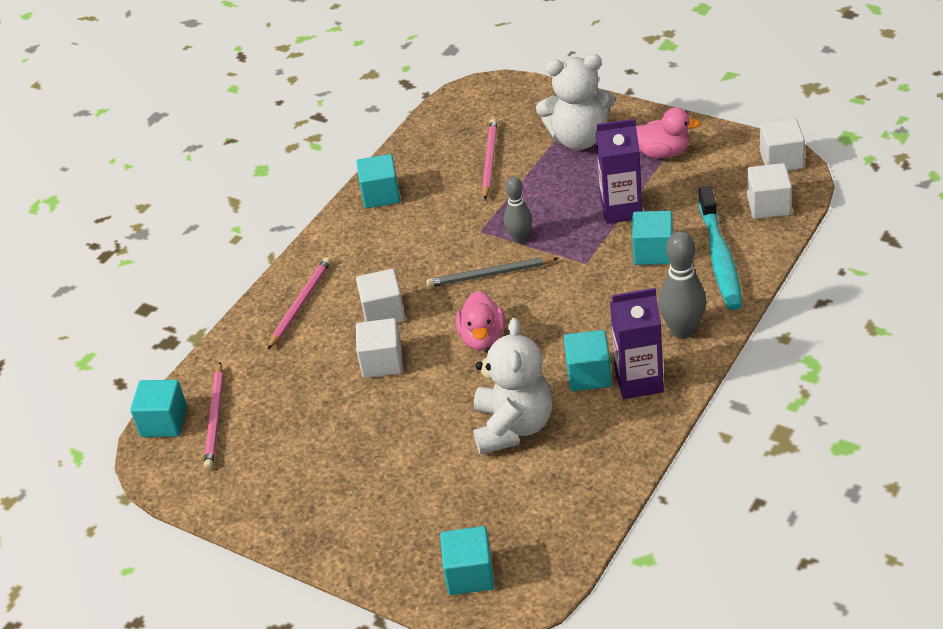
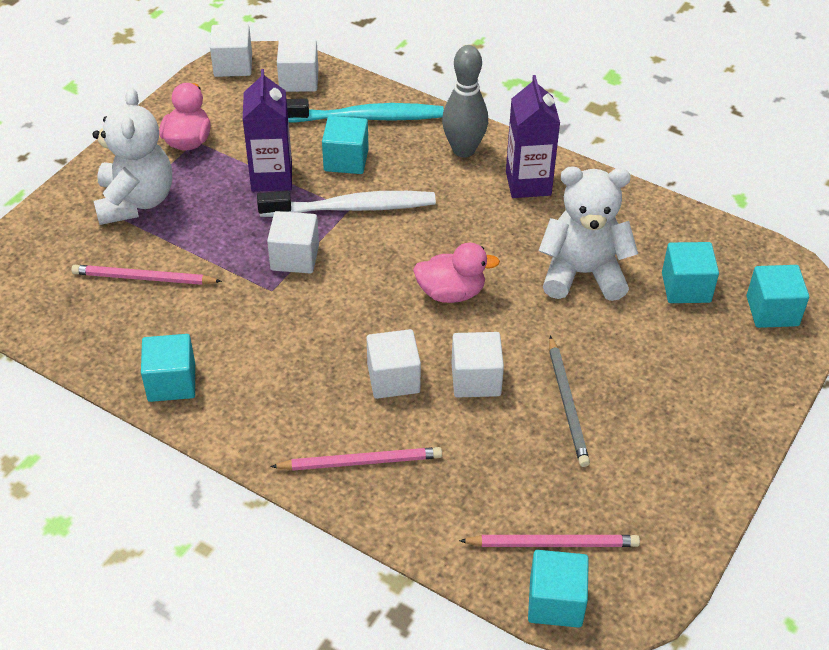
camera: 95 degrees left, 5 degrees up
(300, 304) = (361, 462): pink pencil -> pink pencil turned 150 degrees clockwise
(489, 275) = (349, 284): grey pencil -> grey pencil (567, 404)
(520, 238) = (295, 257): grey bowling pin -> white cube
(587, 264) = (352, 208): none -> white toothbrush
(589, 375) = (515, 216): turquoise cube -> turquoise cube (686, 287)

